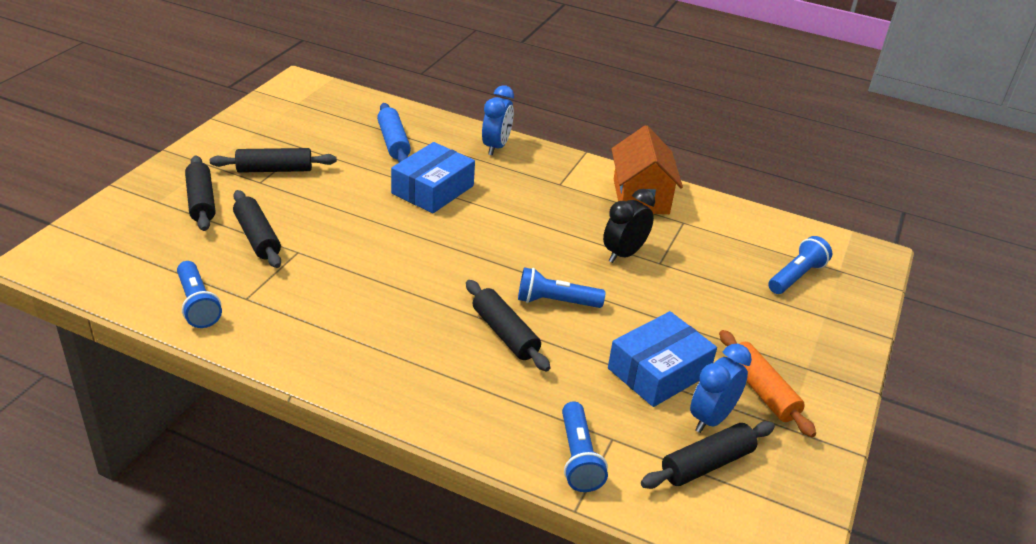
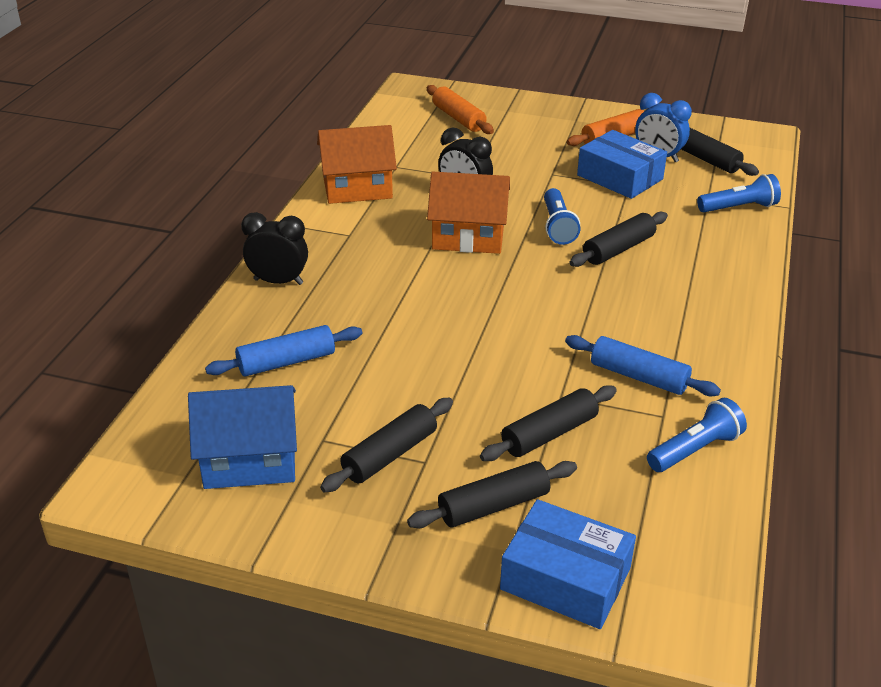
camera: 95 degrees left, 0 degrees up
(274, 170) = (390, 455): black rolling pin -> black rolling pin turned 60 degrees clockwise
(298, 122) = (250, 460): none -> blue house
(301, 297) = (639, 376): none -> blue rolling pin
(432, 189) = (392, 317): blue box -> blue box (565, 579)
(496, 147) = (278, 282): blue clock -> black clock
(546, 244) = (468, 236): none -> orange house
(796, 276) = (458, 118): blue flashlight -> orange rolling pin

